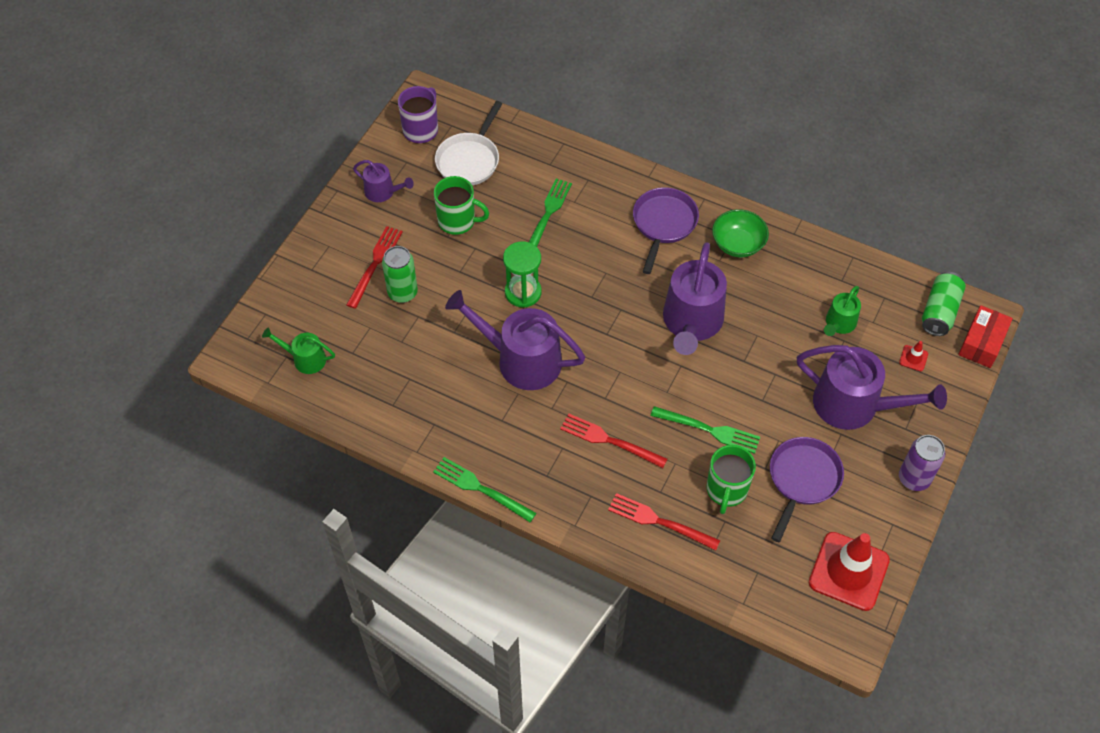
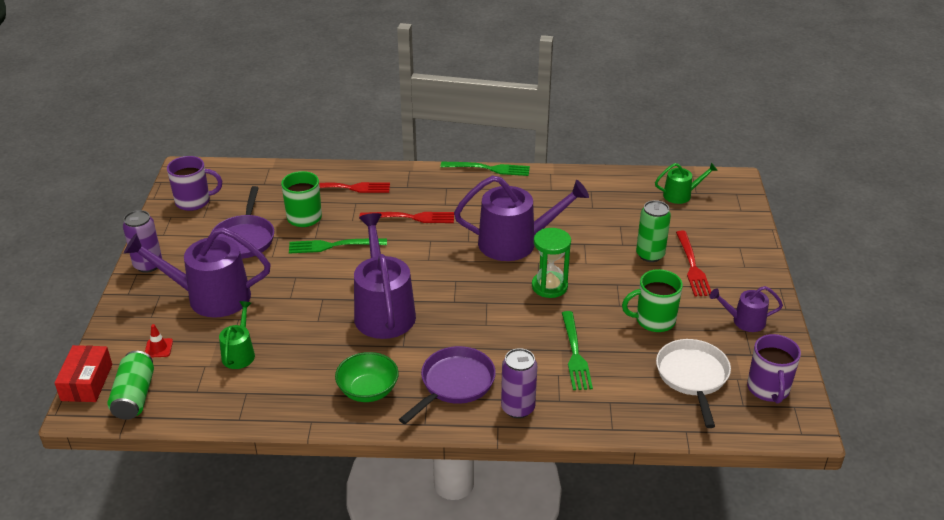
camera: 155 degrees right, 20 degrees down
(624, 185) = (518, 408): none -> purple can
(663, 224) = (454, 384): purple pan -> purple pan turned 135 degrees counterclockwise
(848, 571) = (194, 201): red traffic cone -> purple mug

